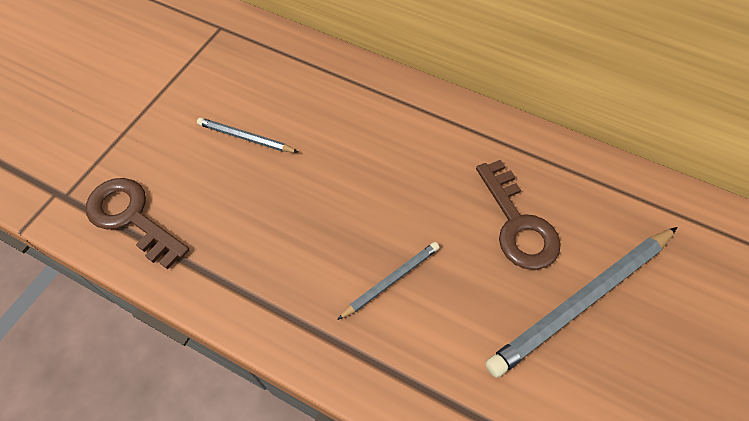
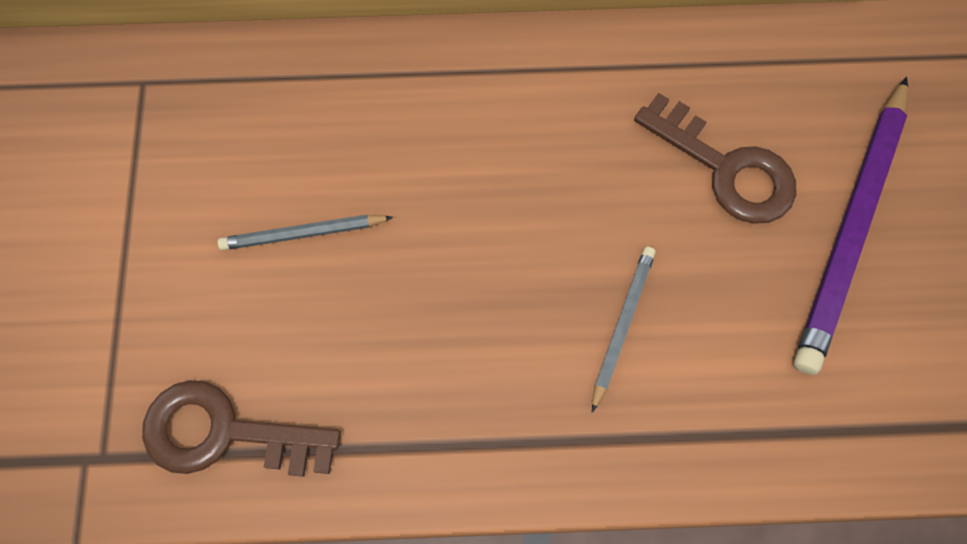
camera: 30 degrees left, 10 degrees up
(582, 301) = (851, 227): grey pencil -> purple pencil

